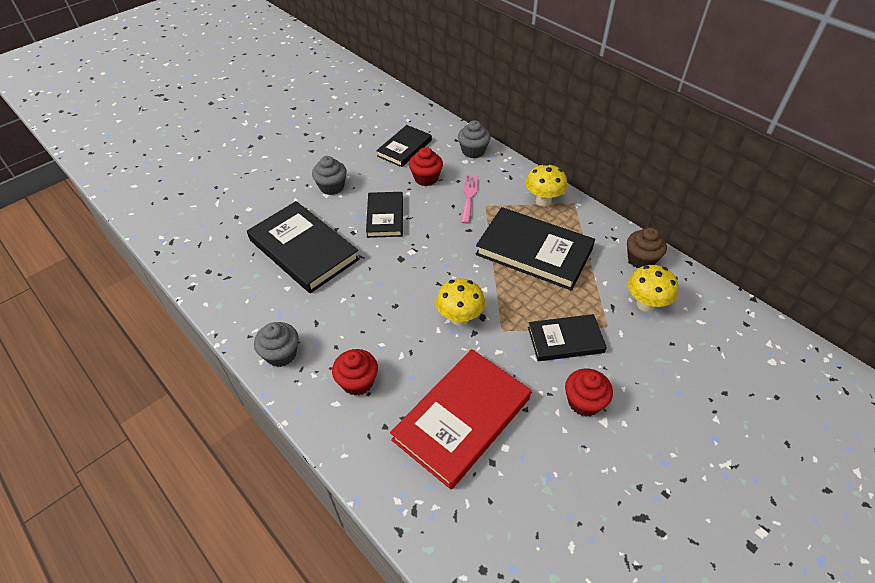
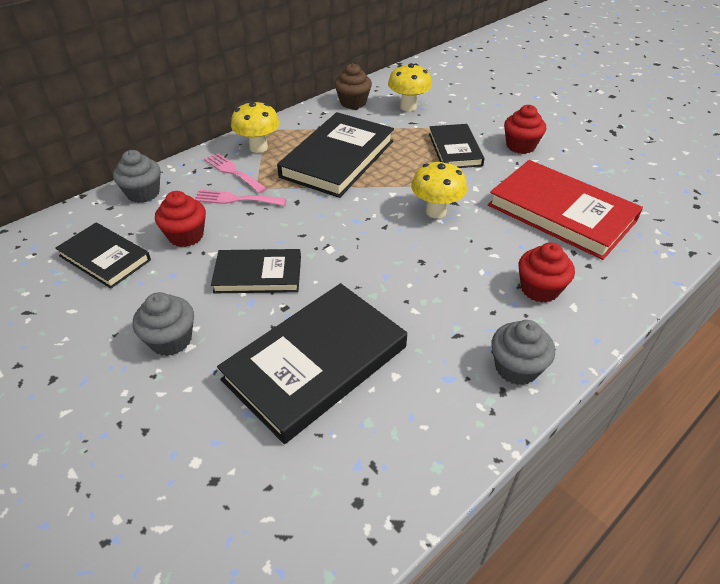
camera: 90 degrees left, 5 degrees down
(505, 191) = (233, 172): none -> pink fork

